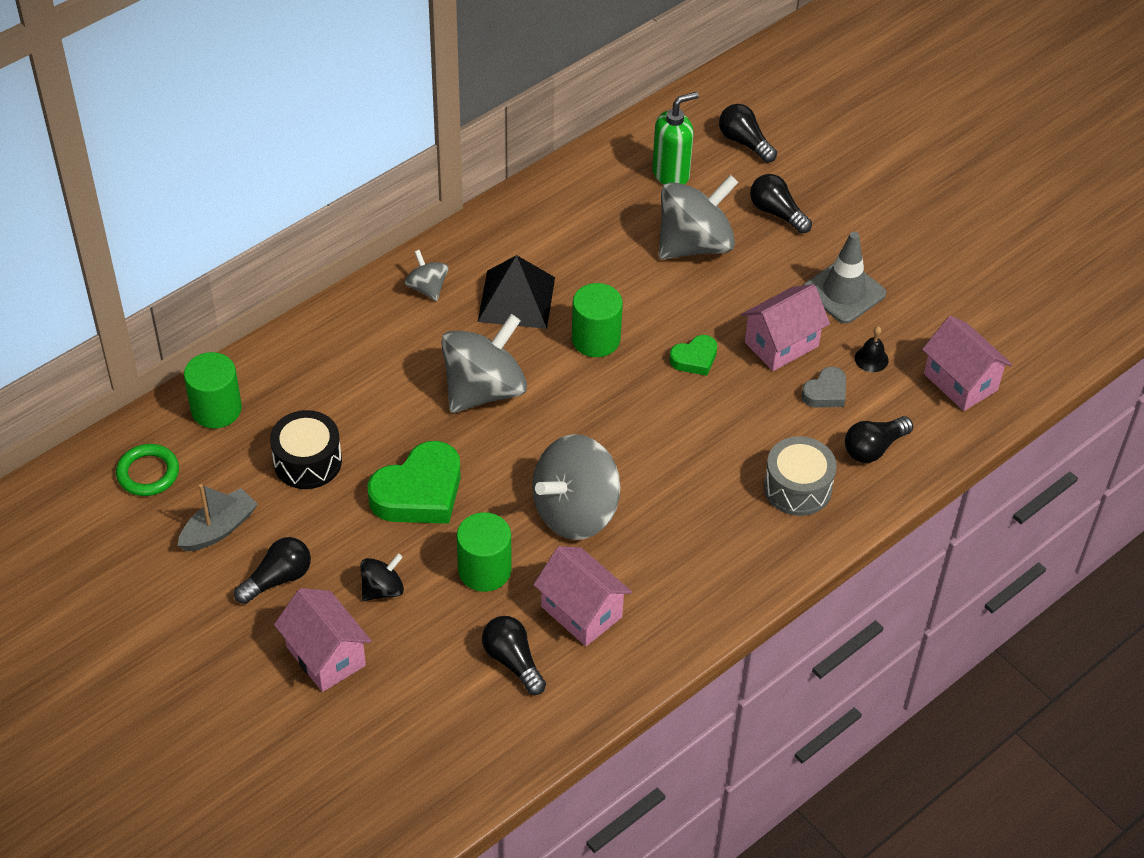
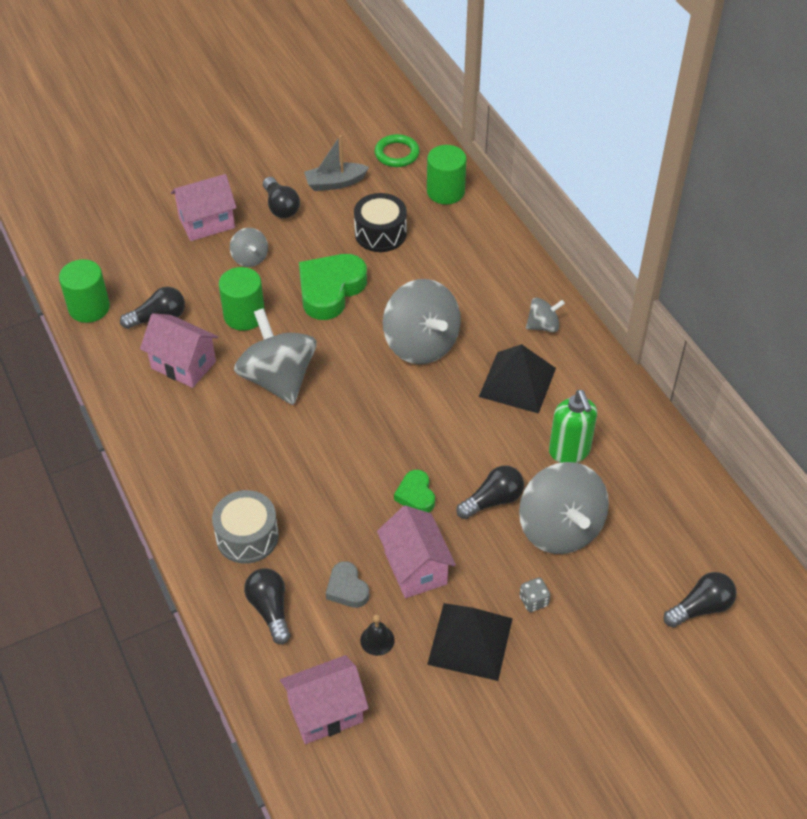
camera: 105 degrees right, 0 degrees up
(219, 529) = (335, 183): grey boat -> grey boat turned 105 degrees clockwise
(382, 589) = (250, 258): black spinning top -> grey spinning top
(419, 492) = (330, 290): green heart -> green heart turned 60 degrees clockwise
(581, 612) = (183, 364): pink house -> pink house turned 60 degrees clockwise
(596, 339) = (457, 428): green cylinder -> green cylinder (89, 308)
(671, 174) = (660, 531): green soap dispenser -> green soap dispenser (569, 451)
(777, 213) = (591, 610): black light bulb -> black light bulb (493, 500)
(783, 253) = (533, 601): none -> grey dice
(844, 292) = (470, 641): grey traffic cone -> black pyramid

